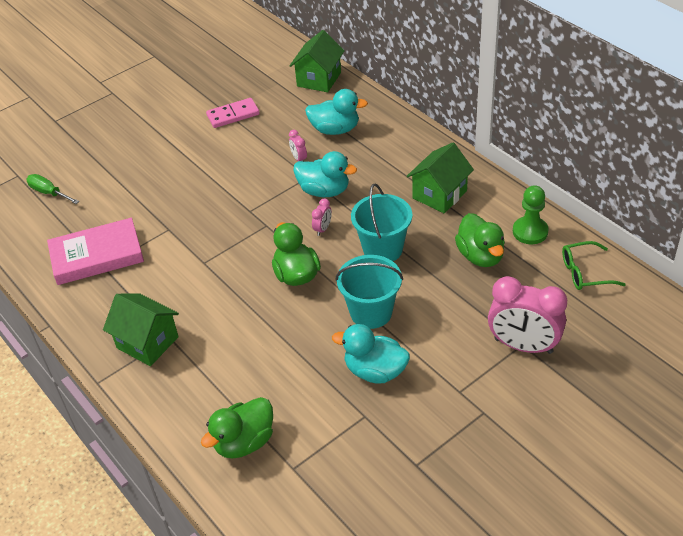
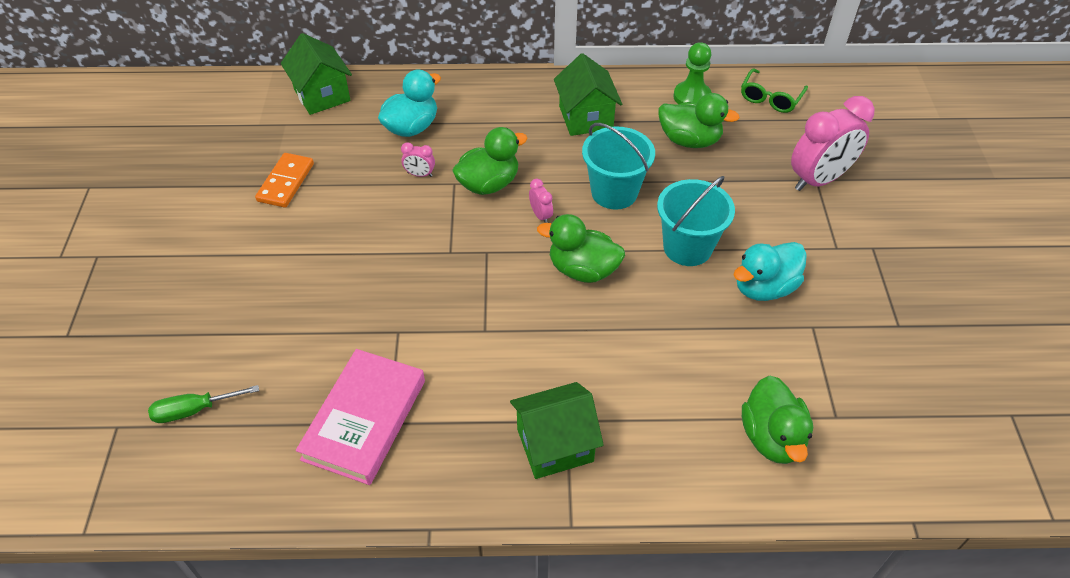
camera: 55 degrees left, 5 degrees up
(233, 115) = (286, 182): pink domino -> orange domino
(324, 191) = (488, 184): turquoise duck -> green duck

